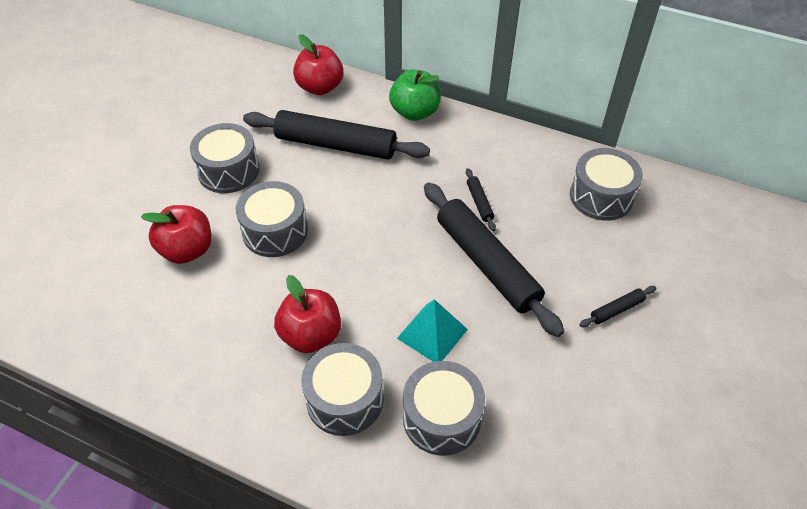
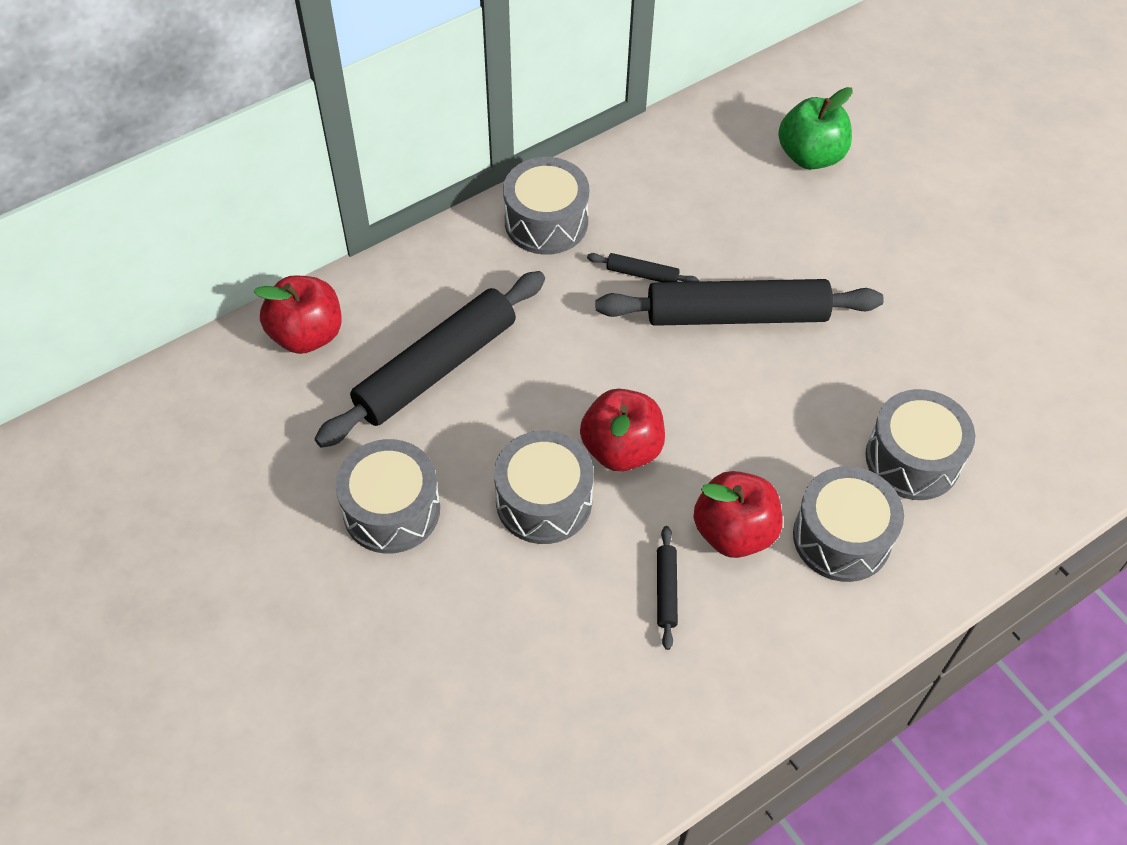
camera: 60 degrees left, 5 degrees up
(187, 250) = (508, 615): red apple -> red apple (621, 449)
(415, 112) = (441, 258): green apple -> green apple (810, 156)
(432, 333) = (801, 414): turquoise pyramid -> none
(601, 196) = (709, 164): grey drum -> grey drum (546, 222)
(616, 310) = (866, 241): black rolling pin -> black rolling pin (666, 590)

